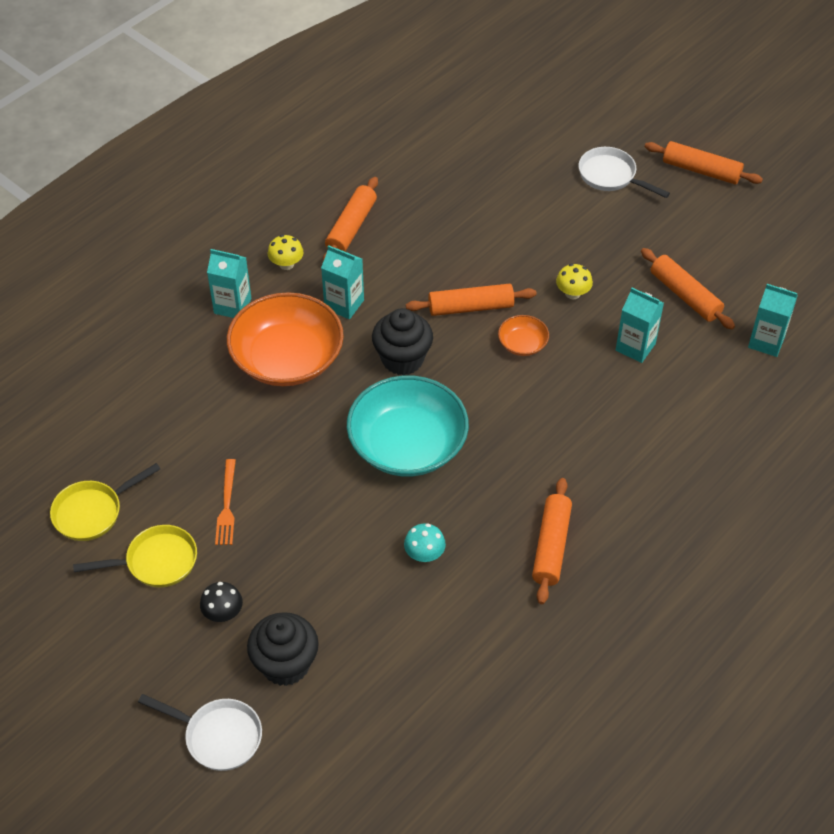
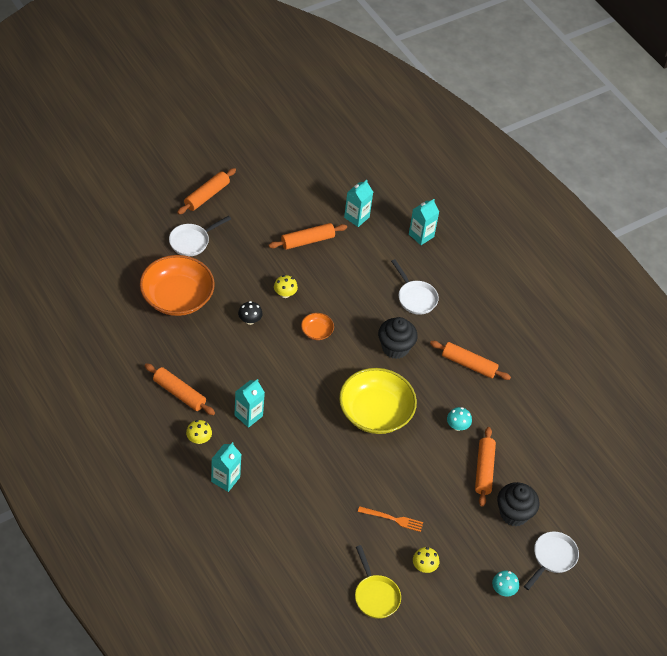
camera: 80 degrees left, 0 degrees up
(141, 675) = (503, 590): none -> turquoise mushroom
(156, 562) = (424, 566): yellow pan -> yellow mushroom
(223, 613) = (471, 538): black mushroom -> black mushroom (250, 320)
(287, 358) = (284, 458): orange bowl -> orange bowl (177, 297)
(402, 359) = (307, 396): black cupcake -> black cupcake (395, 348)
(407, 445) = (375, 412): turquoise bowl -> yellow bowl
(471, 307) = (277, 348): orange rolling pin -> orange rolling pin (484, 470)
(635, 347) = (339, 278): turquoise carton -> turquoise carton (421, 235)
(649, 448) = (415, 297): none -> white pan

